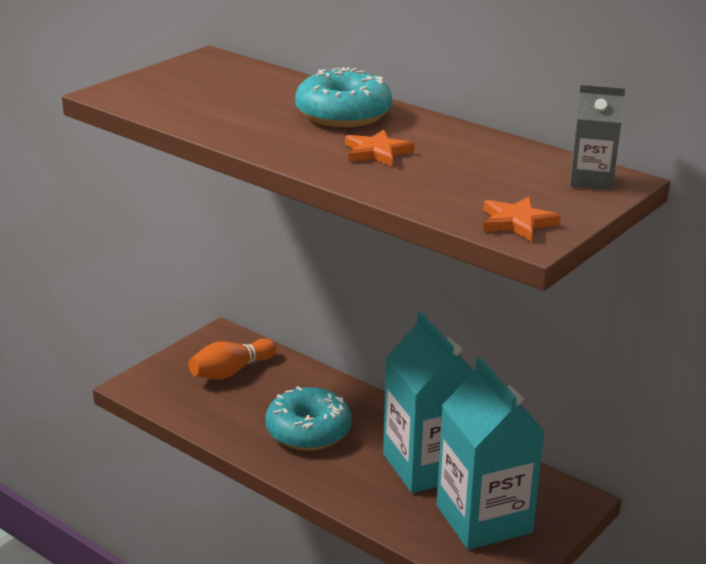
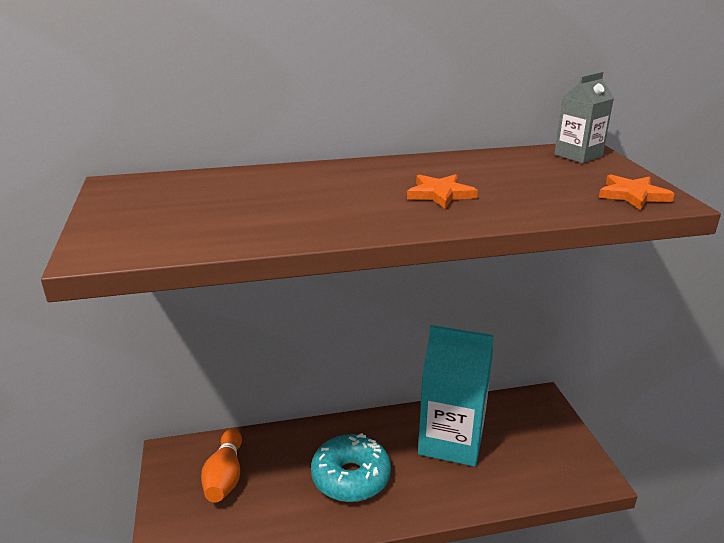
camera: 50 degrees left, 0 degrees up
(343, 115) = (344, 181): turquoise donut -> none
(484, 519) = (531, 449): turquoise carton -> none

